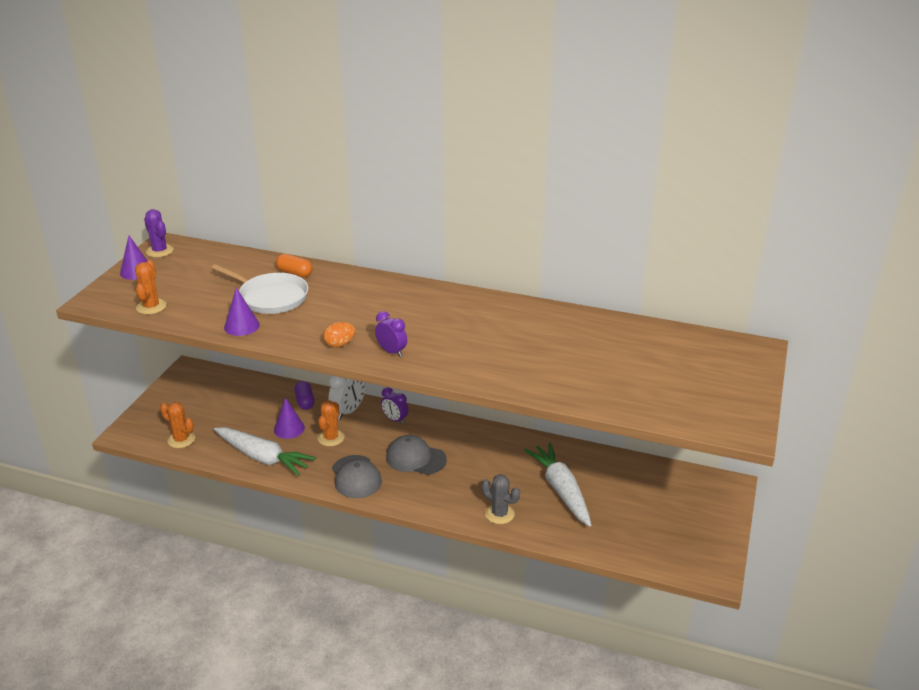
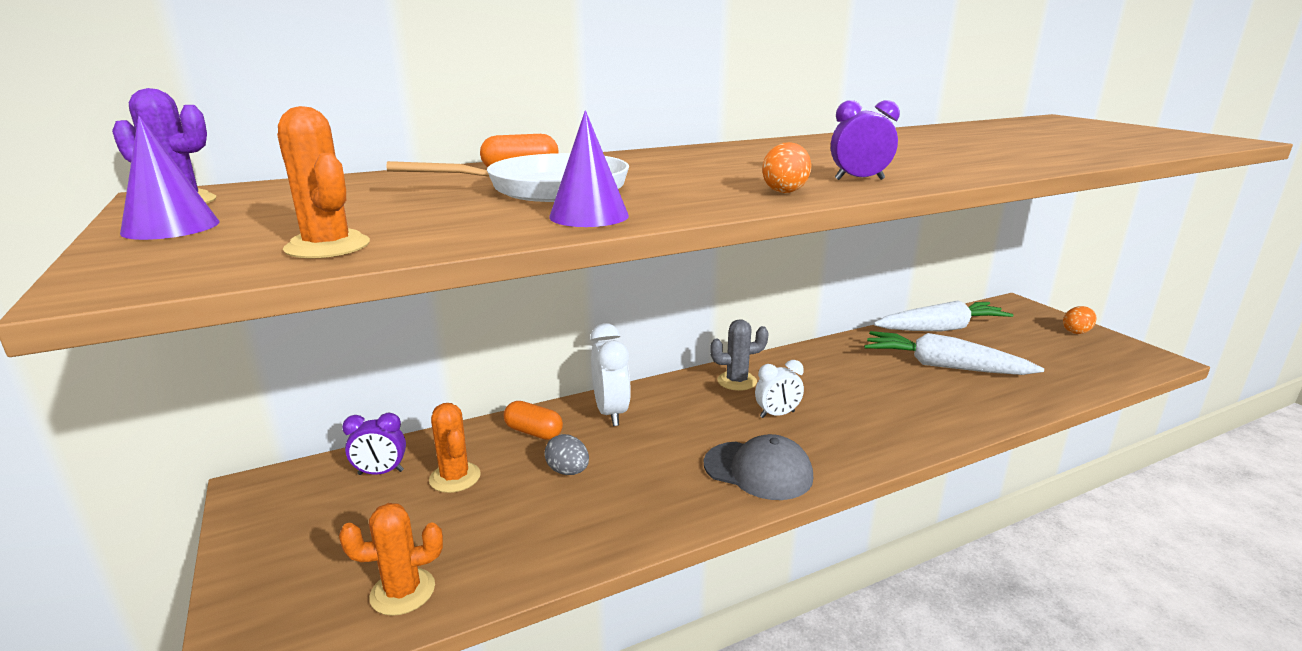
camera: 45 degrees left, 10 degrees down
(263, 457) = (595, 526): white carrot -> white carrot (941, 329)
(289, 428) = (568, 471): purple cone -> grey egg
(305, 401) = (534, 432): purple capsule -> orange capsule
(331, 438) = (644, 450): orange cactus -> orange cactus (455, 477)
(395, 419) = (680, 393): purple clock -> purple clock (380, 472)
(415, 458) = (777, 414): grey cap -> white clock
(499, 514) = (953, 413): grey cactus -> grey cactus (737, 381)
(713, 527) = (1076, 332): none -> orange egg

